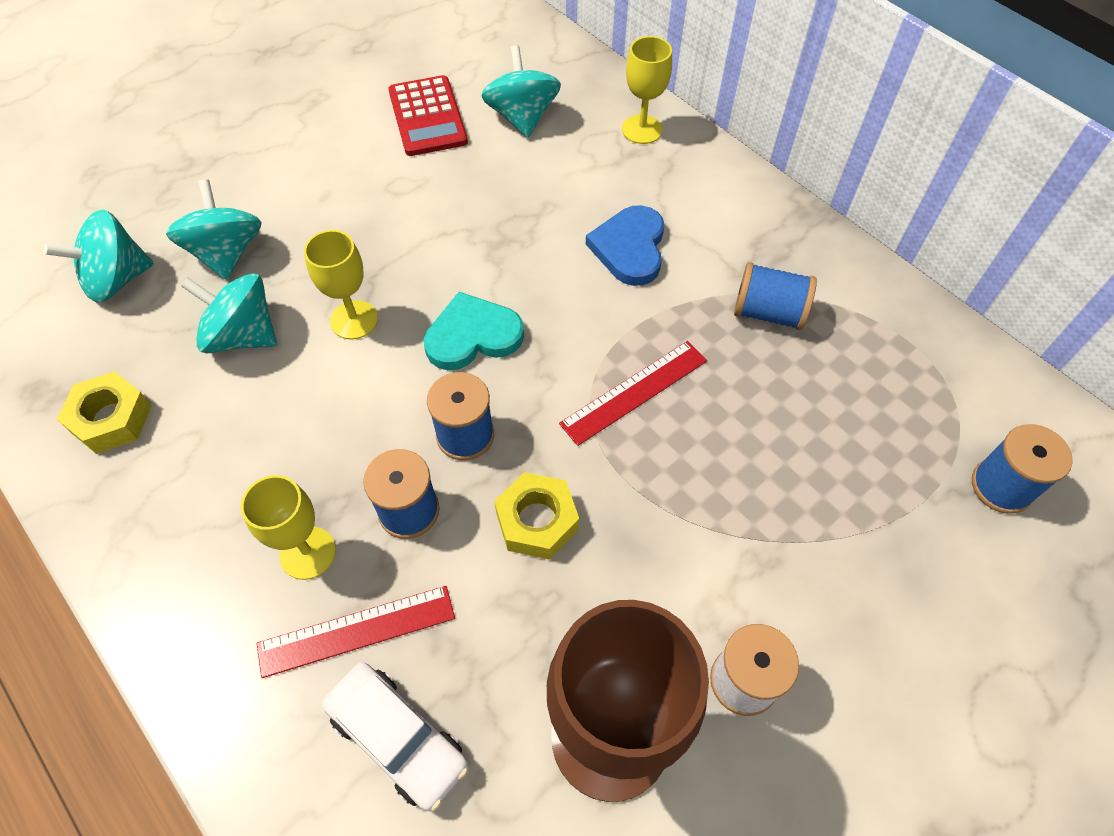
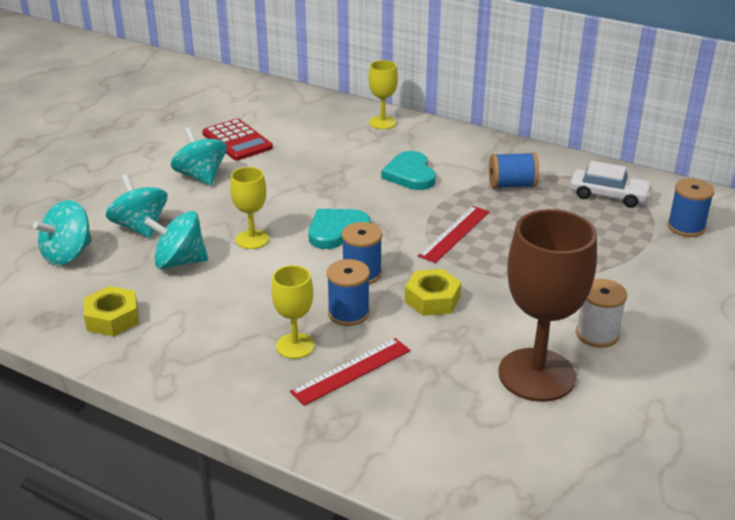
camera: 20 degrees left, 25 degrees down
(398, 738) = (410, 408): white car -> white car (608, 195)
(522, 117) = (301, 130): turquoise spinning top -> turquoise spinning top (201, 176)
(630, 248) = (410, 174): blue heart -> turquoise heart

